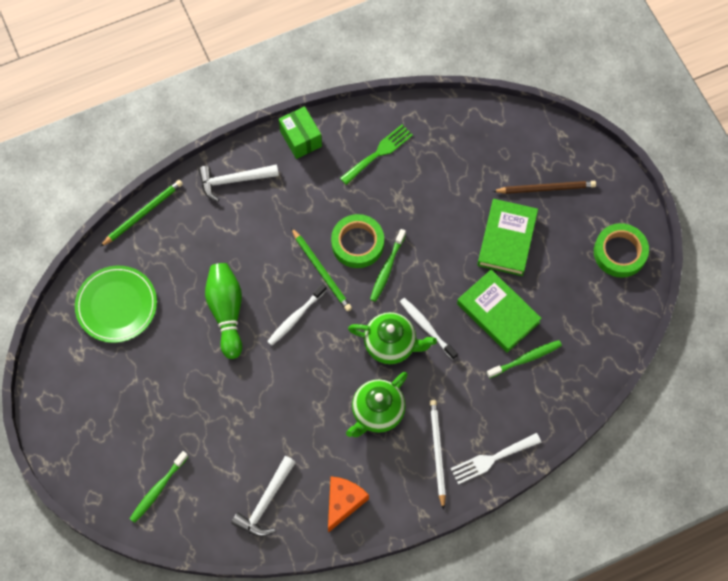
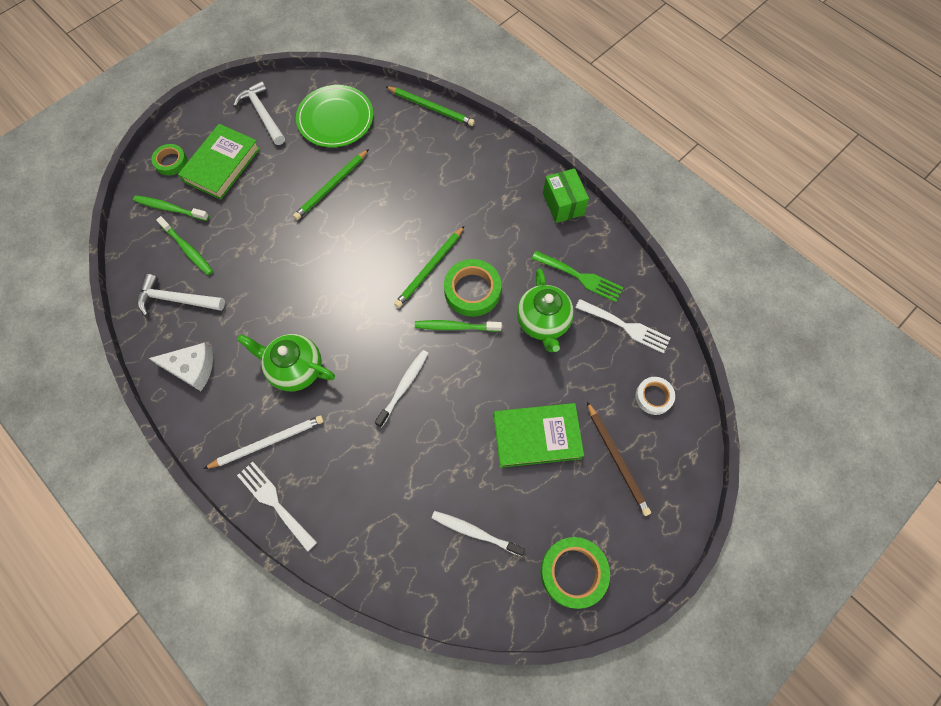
camera: 70 degrees right, 0 degrees up
(100, 477) = (171, 162): none -> green tape
(196, 330) = (332, 186): none -> green pencil
(226, 312) = (358, 203): green bowling pin -> none
(233, 180) = (493, 164): white hammer -> white hammer (262, 114)
(295, 317) = (373, 262): white toothbrush -> white toothbrush (475, 532)
(301, 139) = (563, 204): green box -> green box turned 60 degrees counterclockwise
(343, 502) = (192, 368): orange cheese -> white cheese
(391, 344) = (373, 358): green teapot -> green teapot (543, 322)
(438, 136) = (626, 327): none -> white fork
(498, 313) = (446, 455): green book -> green book (222, 165)
(505, 141) = (654, 397): none -> white tape
(525, 359) = (402, 502): green toothbrush -> green toothbrush (187, 249)

